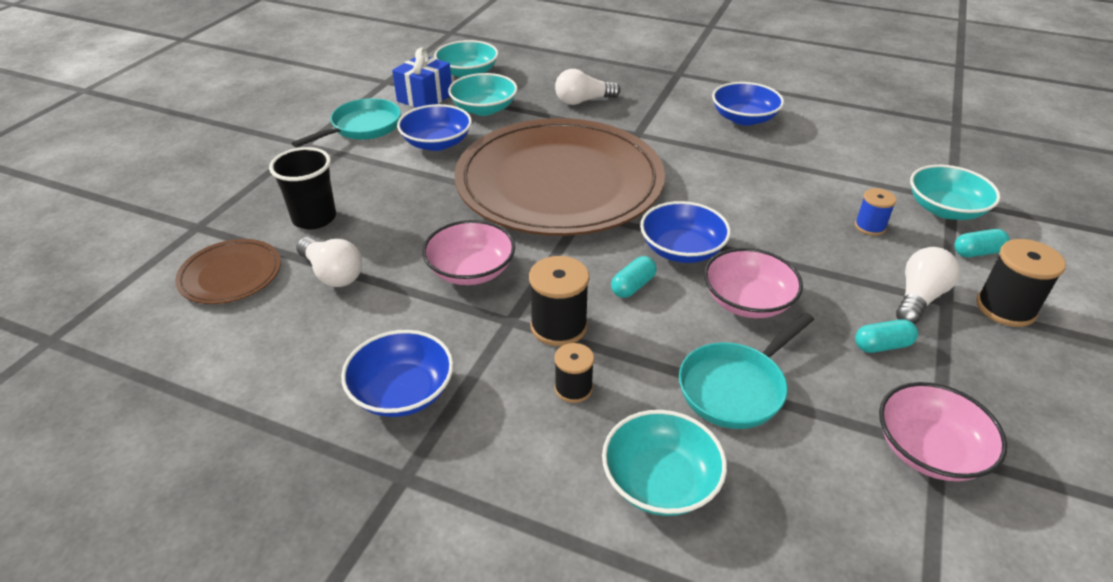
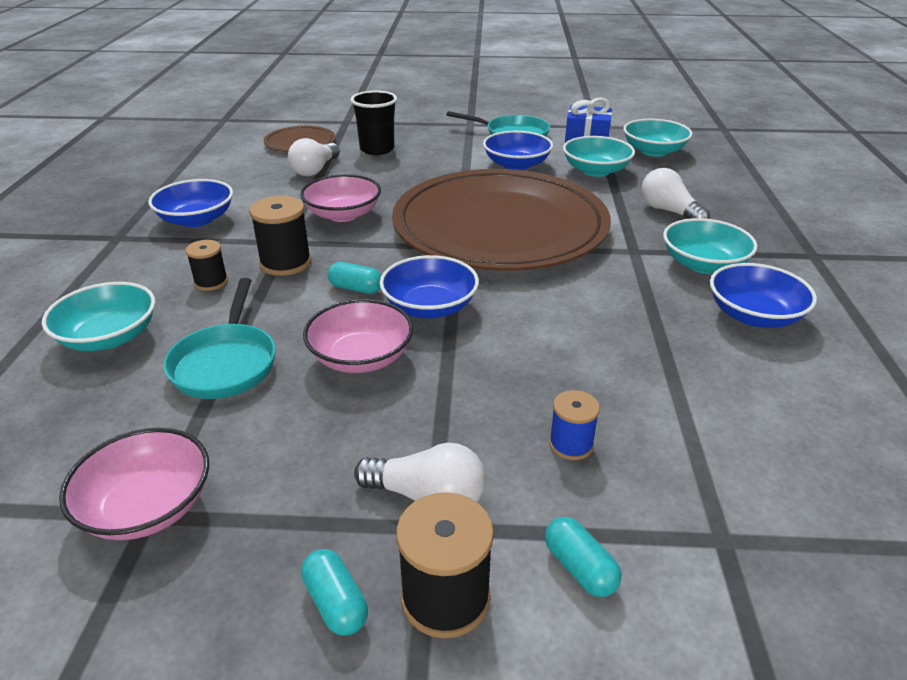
camera: 70 degrees right, 5 degrees down
(735, 387) = (226, 363): turquoise pan -> turquoise pan turned 120 degrees counterclockwise
(882, 345) = (317, 464): turquoise capsule -> turquoise capsule (336, 603)
(945, 209) = (682, 529): turquoise bowl -> turquoise bowl (703, 264)

